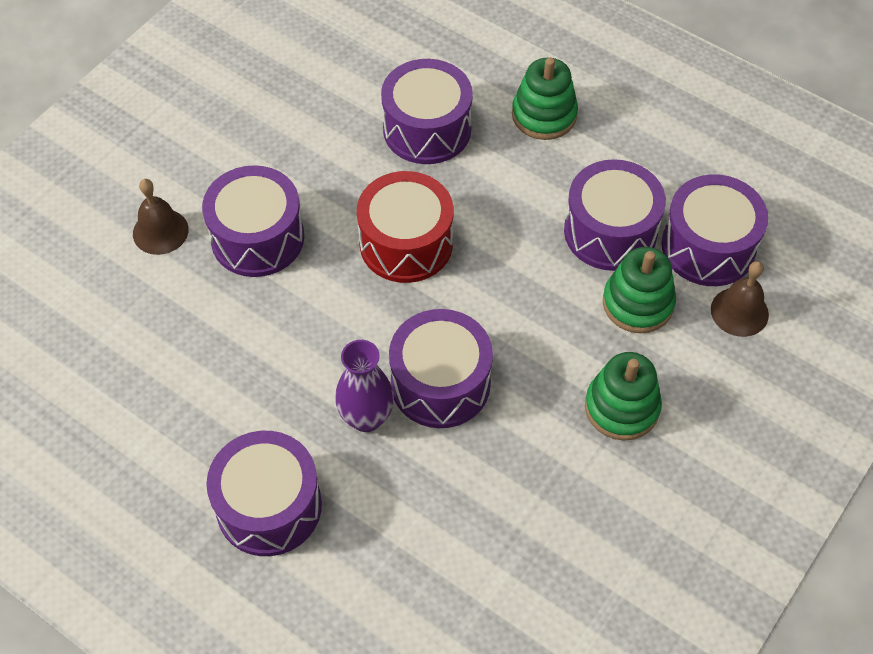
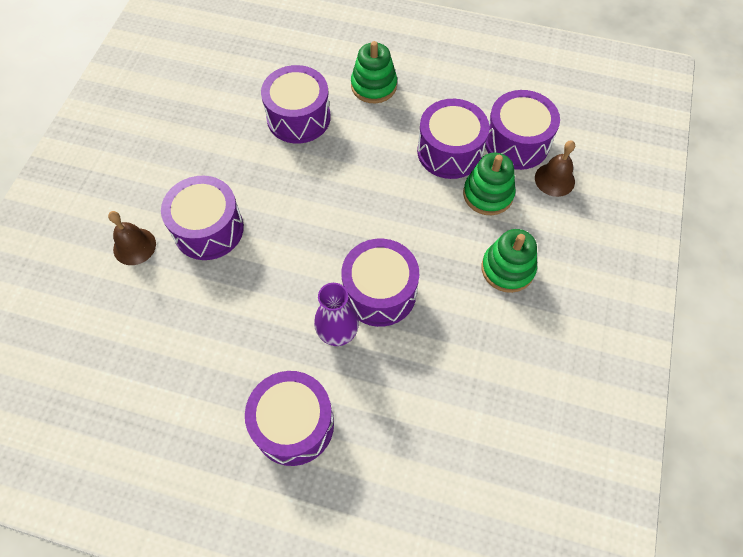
camera: 20 degrees left, 5 degrees up
(406, 243) = (316, 201): red drum -> none

